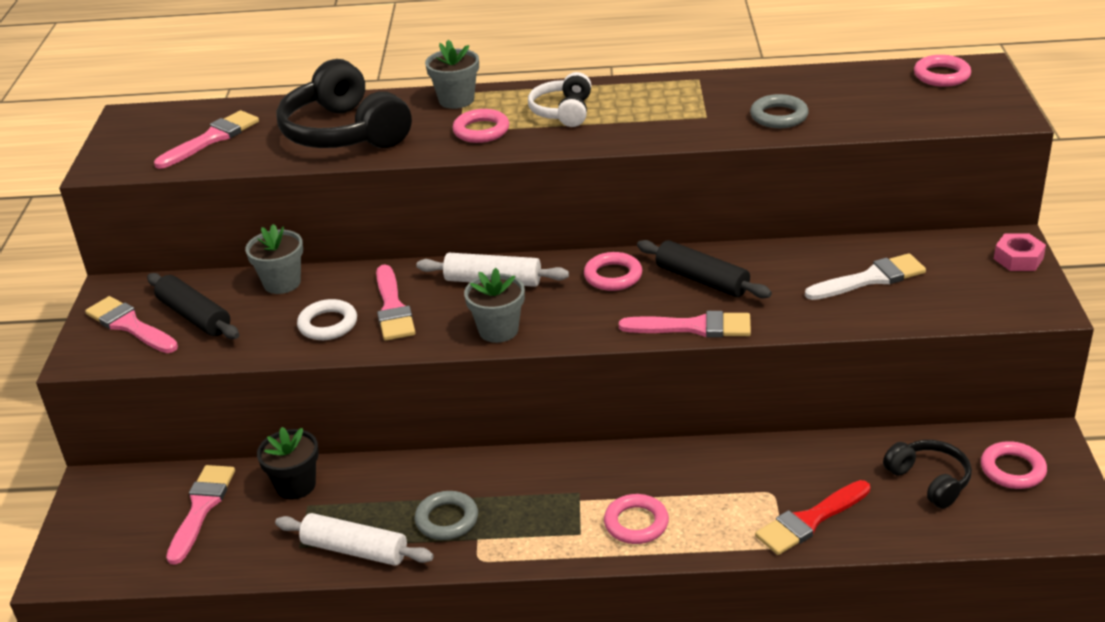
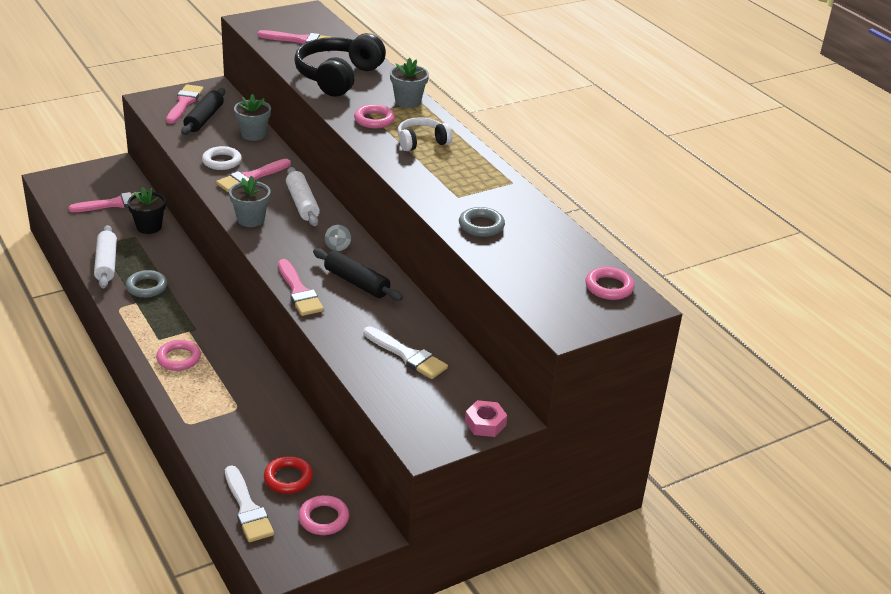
camera: 55 degrees right, 0 degrees up
(613, 276) = (337, 246): pink ring -> grey spinning top
(702, 280) = (356, 283): black rolling pin -> black rolling pin turned 60 degrees counterclockwise
(810, 520) = (218, 431): red brush -> none
(929, 481) = (288, 478): black headphones -> red ring
(972, 528) = (247, 508): none -> white brush

